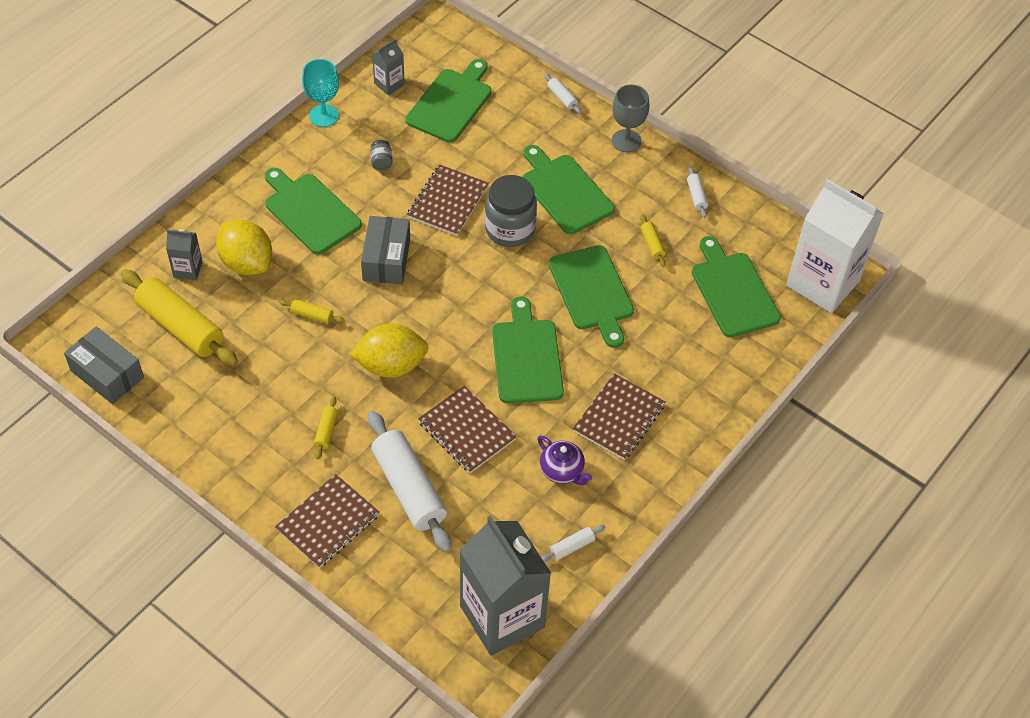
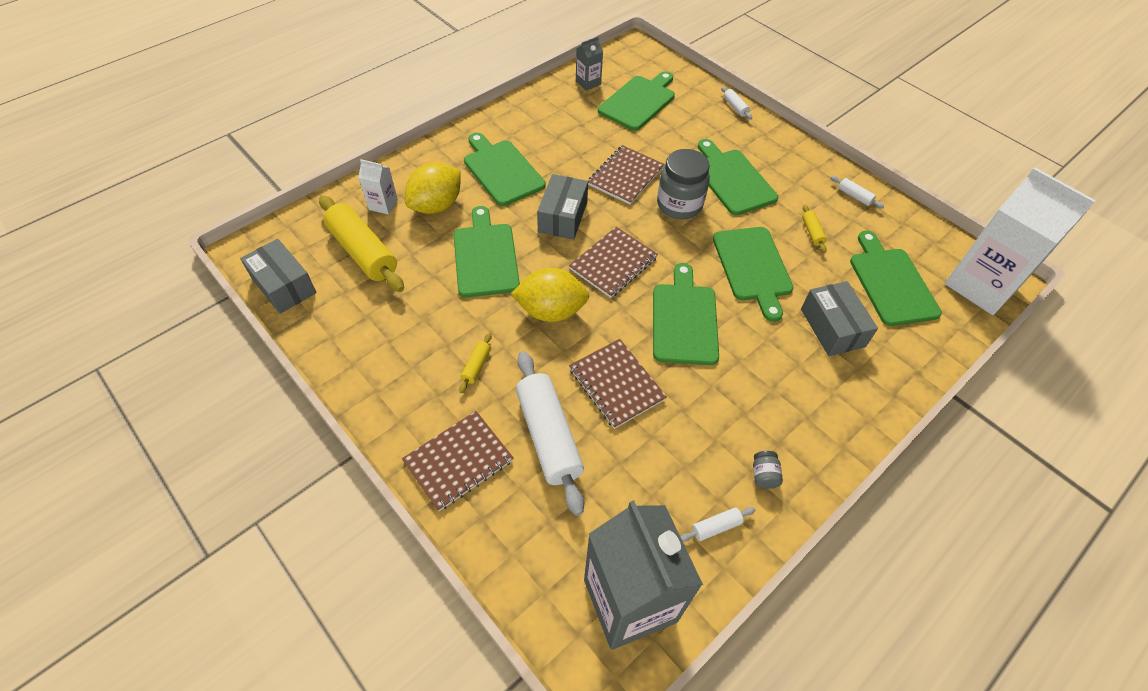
camera: 10 degrees right, 0 degrees up
(188, 269) = (383, 205): grey carton -> white carton
(247, 263) = (436, 205): yellow lemon -> yellow lemon turned 75 degrees clockwise
(312, 315) = (485, 256): yellow rolling pin -> green cutting board
(324, 116) = (529, 100): turquoise goblet -> none
(381, 162) = (571, 139): grey jar -> grey jar (764, 475)
(562, 471) = (711, 440): purple teapot -> none
(619, 418) = (774, 392): brown notebook -> brown notebook (613, 263)
(626, 141) = (790, 145): grey goblet -> none
(674, 346) = (832, 327): none -> grey box
(696, 196) = (854, 196): white rolling pin -> white rolling pin turned 45 degrees counterclockwise

